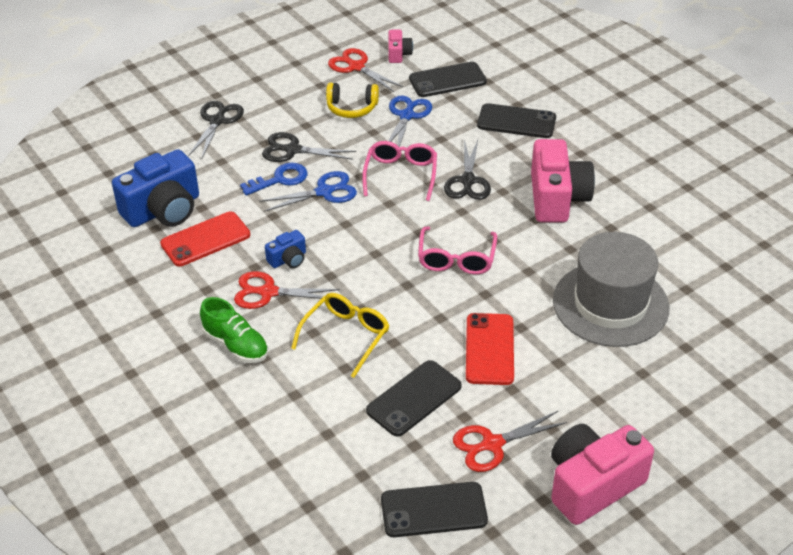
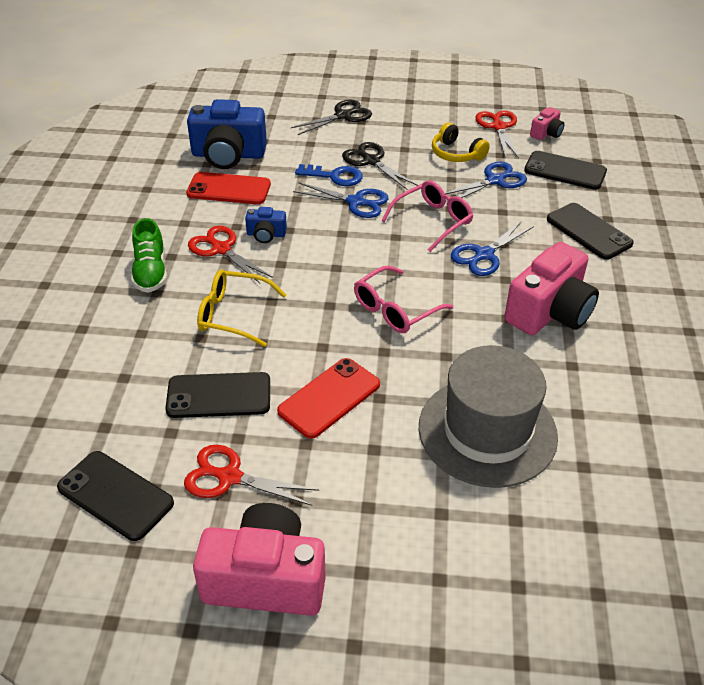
camera: 40 degrees right, 0 degrees up
(346, 336) = (233, 314): yellow glasses -> yellow glasses turned 150 degrees counterclockwise
(468, 181) = (484, 255): black scissors -> blue scissors

